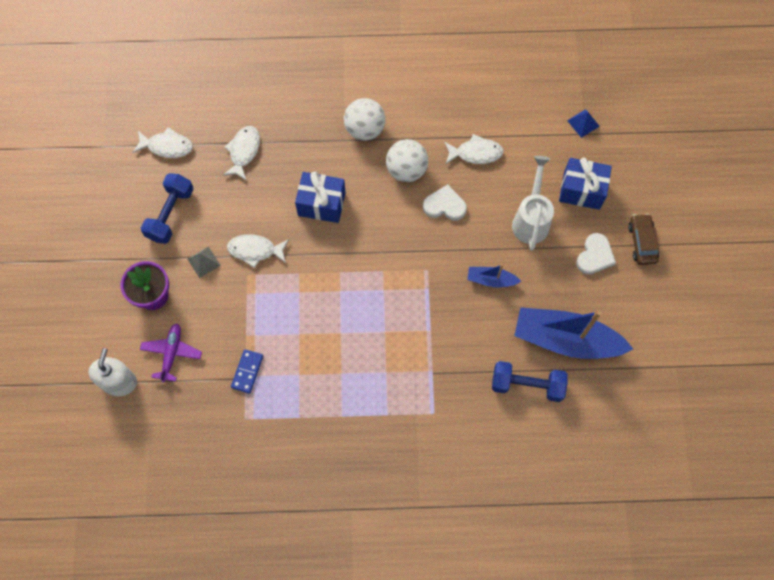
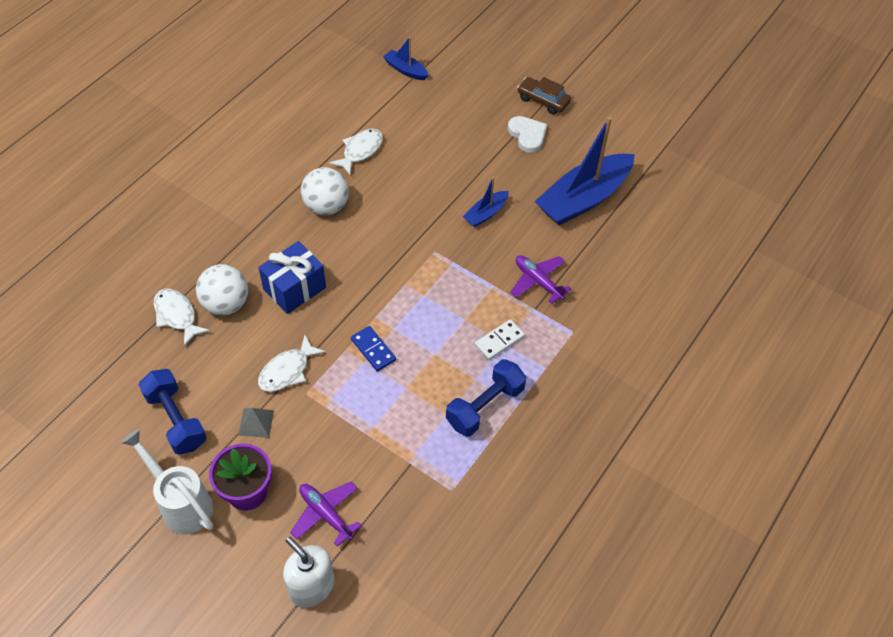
camera: 55 degrees left, 15 degrees down
(167, 146) = (101, 377): white fish -> none
(247, 371) = (405, 457): blue domino -> blue domino (373, 350)
(364, 129) = (256, 211): white ball -> white ball (226, 304)
(385, 368) = (499, 341): none -> white domino
(444, 205) = (387, 201): white heart -> none
(459, 359) = (538, 281): none -> purple plane
(527, 385) = (602, 249): blue dumbbell -> blue dumbbell (485, 406)
(531, 219) = (456, 153): white watering can -> white watering can (181, 503)
(581, 190) = (463, 107): blue gift -> none
(583, 123) = (405, 70): blue pyramid -> blue boat

